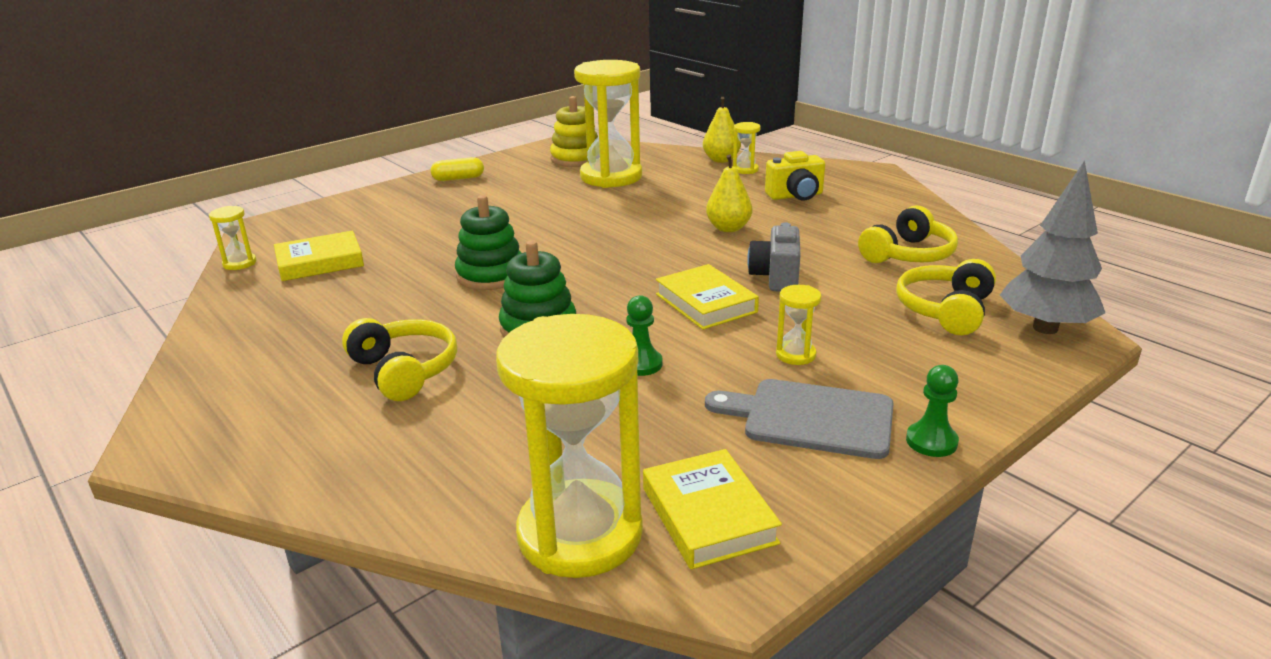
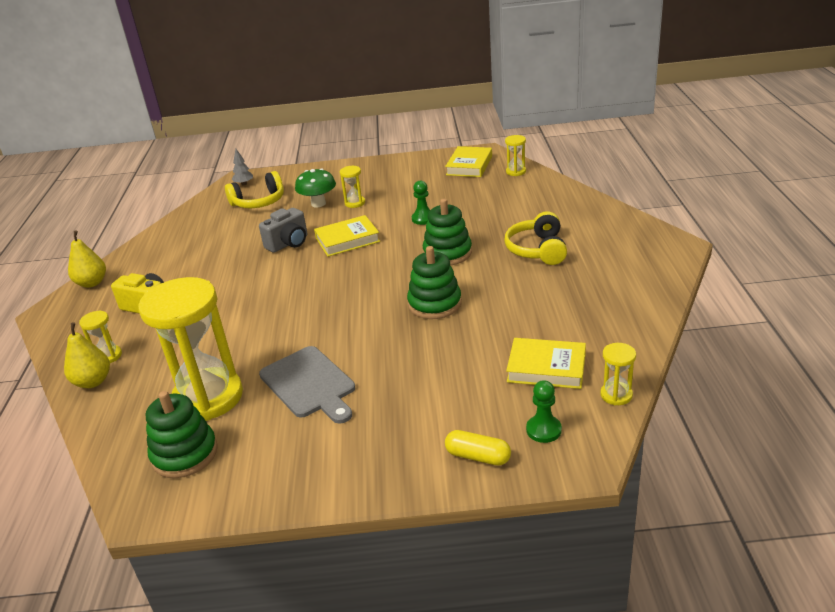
camera: 140 degrees left, 5 degrees up
(458, 178) = (332, 469): yellow capsule -> yellow capsule (478, 456)
(576, 159) = (184, 454): yellow stacking toy -> green stacking toy
(580, 534) = (516, 171): yellow hourglass -> yellow hourglass, size x0.42
(705, 303) = (347, 240): yellow book -> yellow book turned 60 degrees clockwise
(728, 228) = (242, 291): yellow pear -> yellow pear (92, 283)
(811, 418) = (392, 180): grey cutting board -> grey cutting board (309, 384)
(850, 336) = (318, 204): none -> green mushroom
(908, 254) = (202, 234): yellow headphones -> none
(931, 441) = (367, 164): green pawn -> green pawn (543, 430)
(1045, 328) = (244, 184): grey tree -> grey tree, size x0.44

